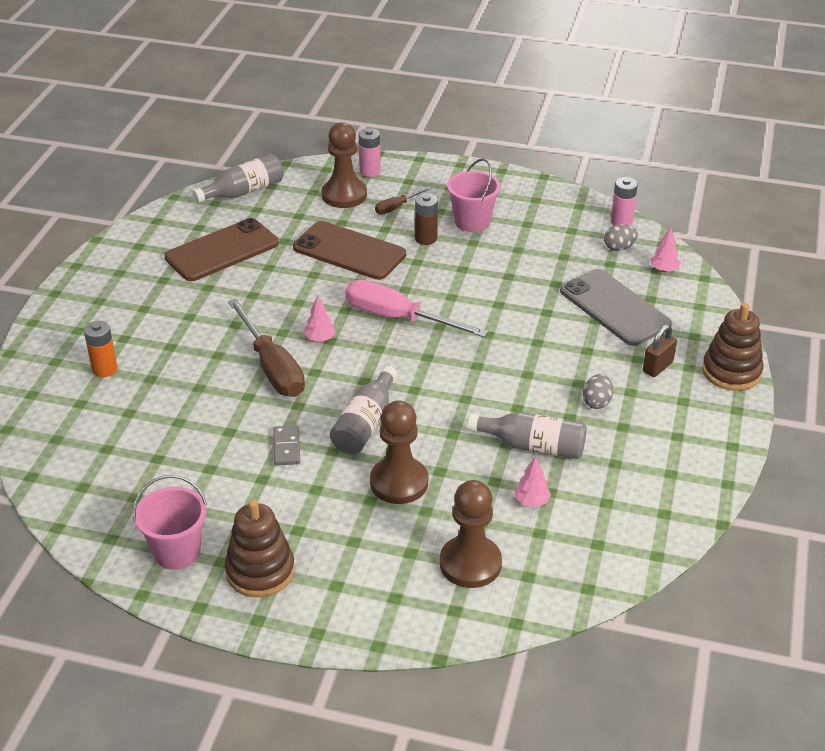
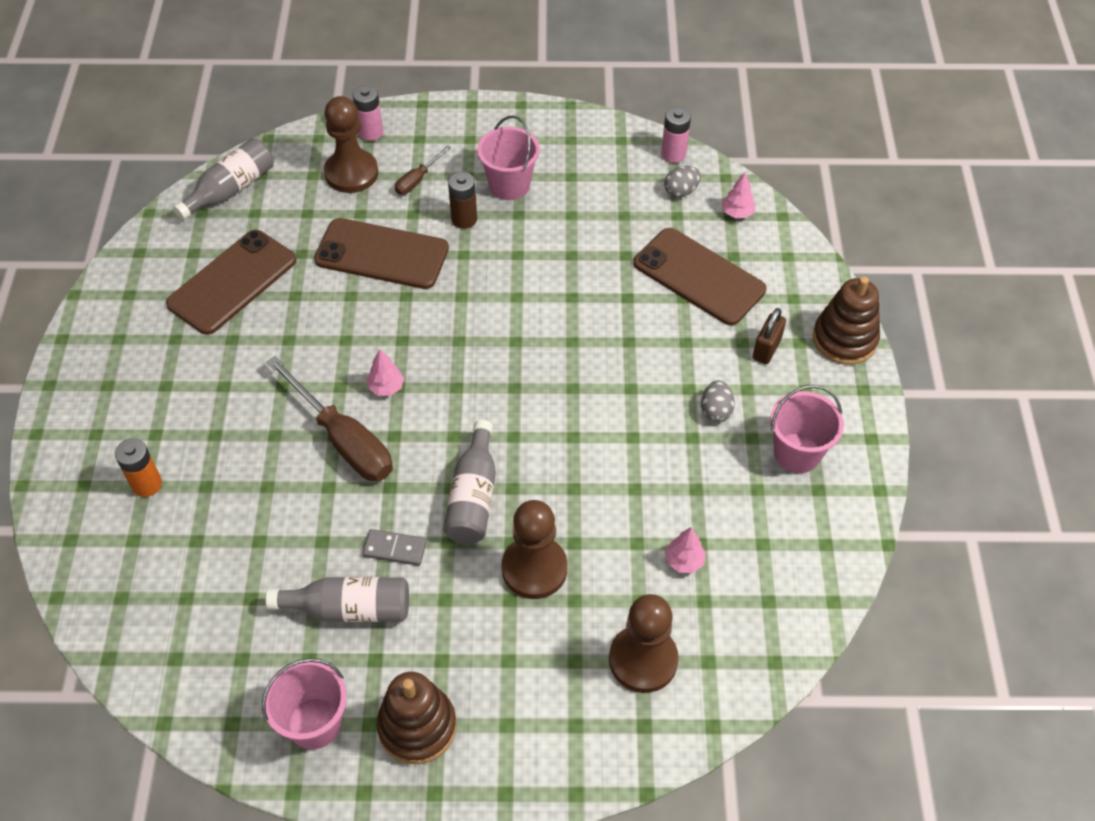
camera: 15 degrees left, 15 degrees up
(287, 447) = (395, 549): grey domino -> grey domino turned 60 degrees counterclockwise
(398, 318) = (466, 339): pink screwdriver -> none
(532, 446) = (664, 486): grey bottle -> grey bottle (349, 608)
(614, 308) = (699, 277): grey phone -> brown phone
(660, 444) = (797, 453): none -> pink bucket

